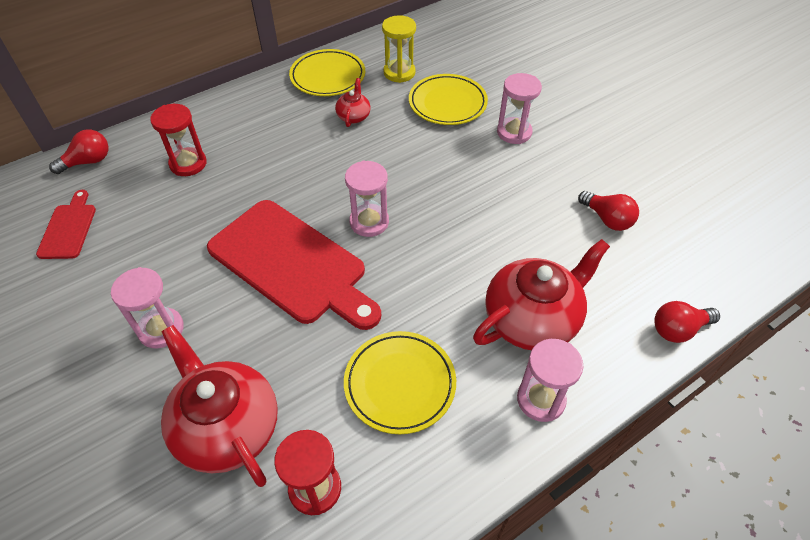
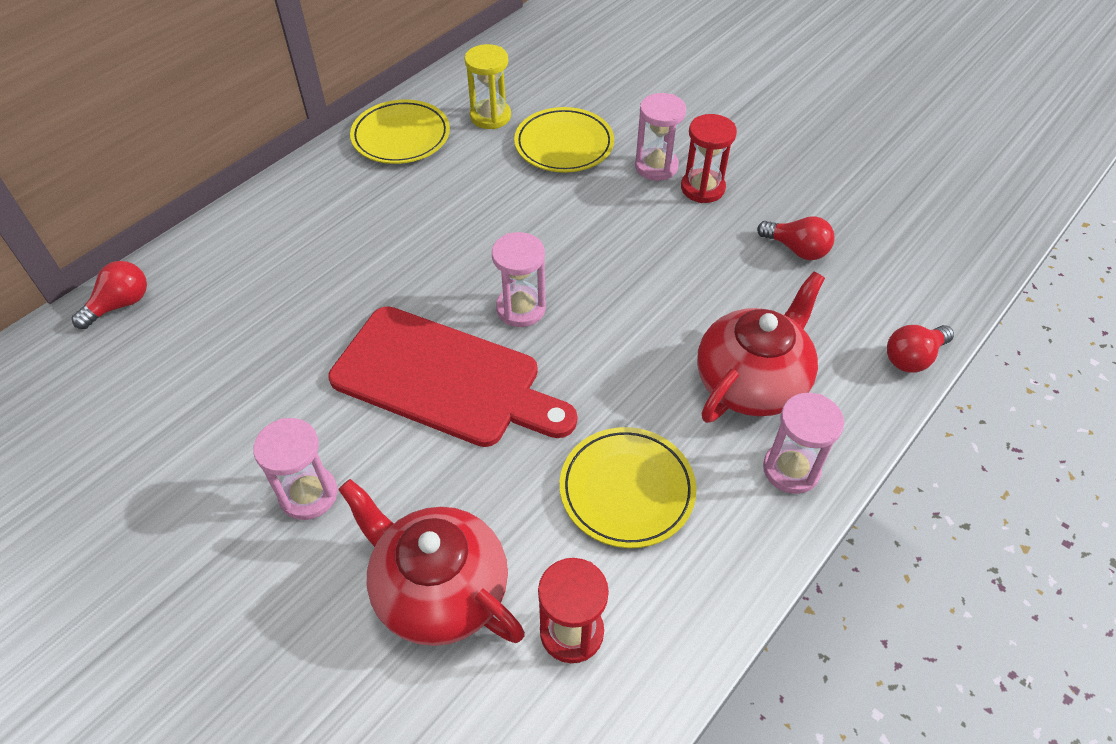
camera: 15 degrees left, 0 degrees up
(68, 228) = (130, 396): red cutting board -> none
(188, 164) = (260, 281): red hourglass -> red hourglass (702, 188)
(353, 116) = (453, 181): red teapot -> none

